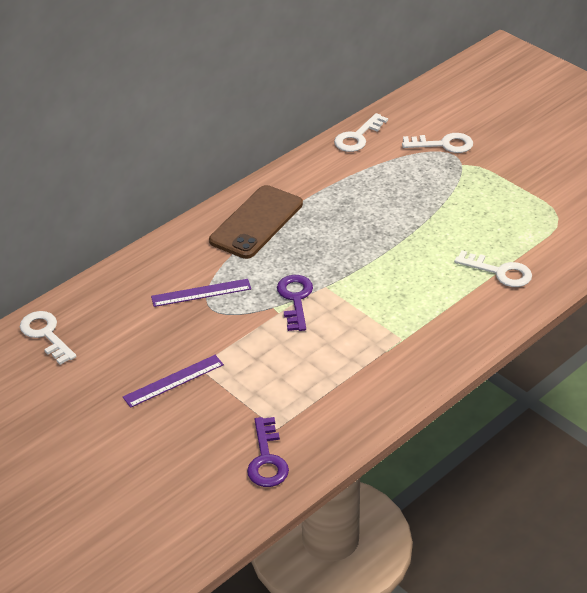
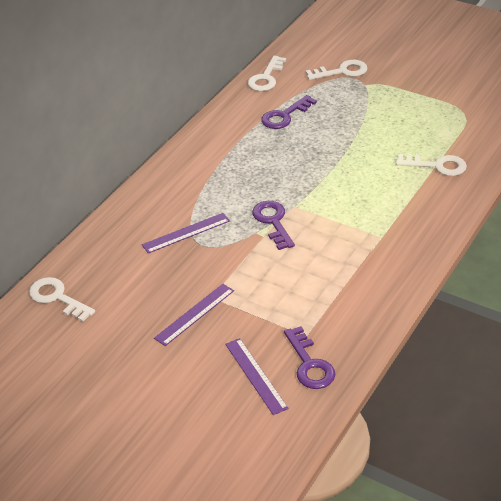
camera: 15 degrees left, 0 degrees up
(207, 458) = (255, 375): none -> purple ruler
(256, 222) = (209, 164): brown phone -> none
(359, 184) = (284, 116): none -> purple key

